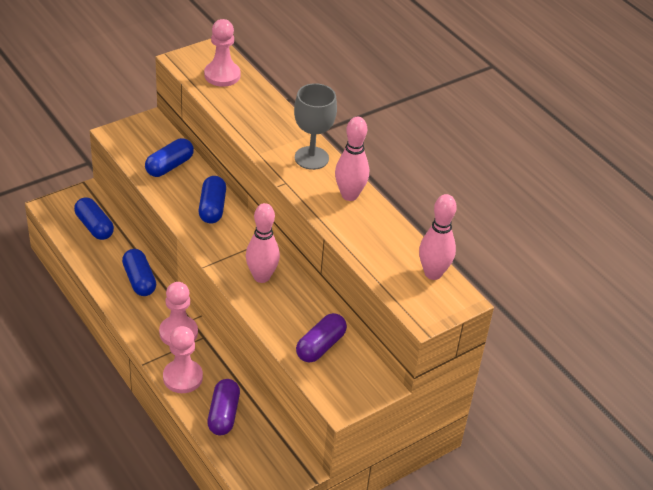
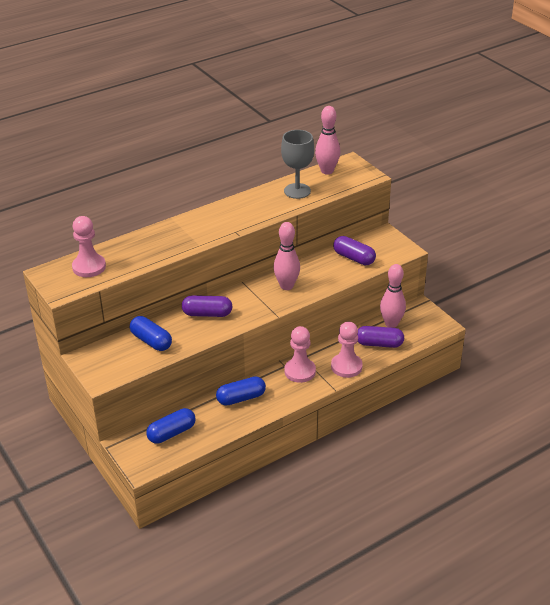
camera: 85 degrees left, 5 degrees down
(212, 208) = (207, 314): blue capsule -> purple capsule
(311, 158) = (205, 219): grey goblet -> grey goblet (297, 191)
(349, 195) = (248, 203): pink bowling pin -> pink bowling pin (391, 324)

